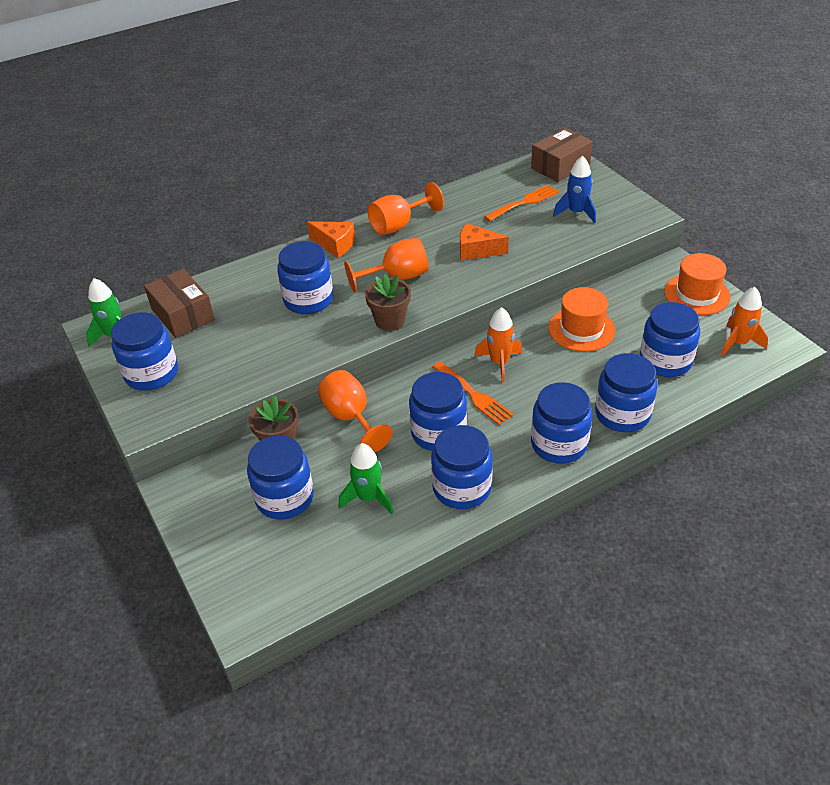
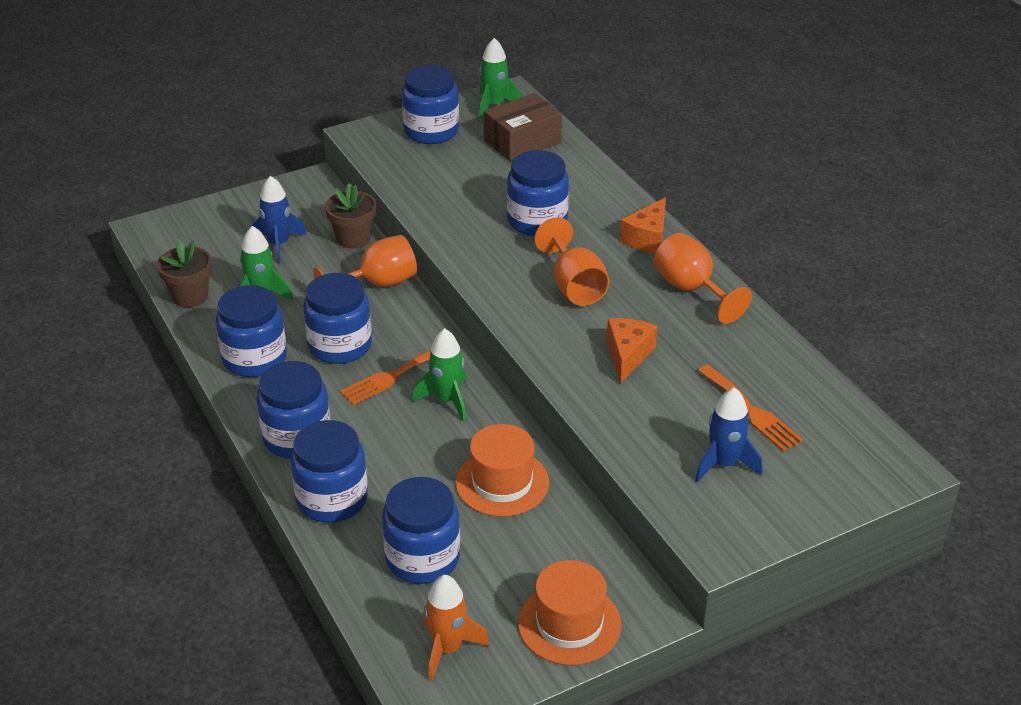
camera: 90 degrees right, 5 degrees down
(284, 498) = (279, 244): blue jar -> blue rocket
(390, 320) = (489, 279): brown flower pot -> brown flower pot (190, 296)
(499, 363) = (447, 400): orange rocket -> green rocket
(560, 166) = (863, 461): brown box -> none

